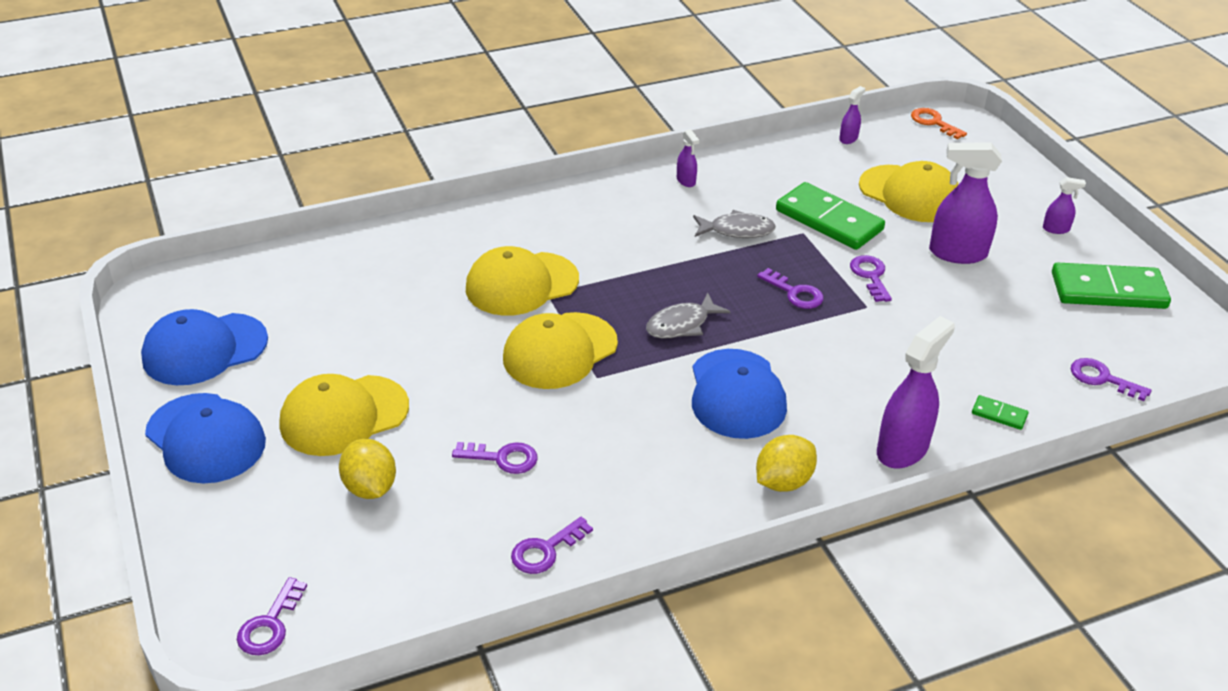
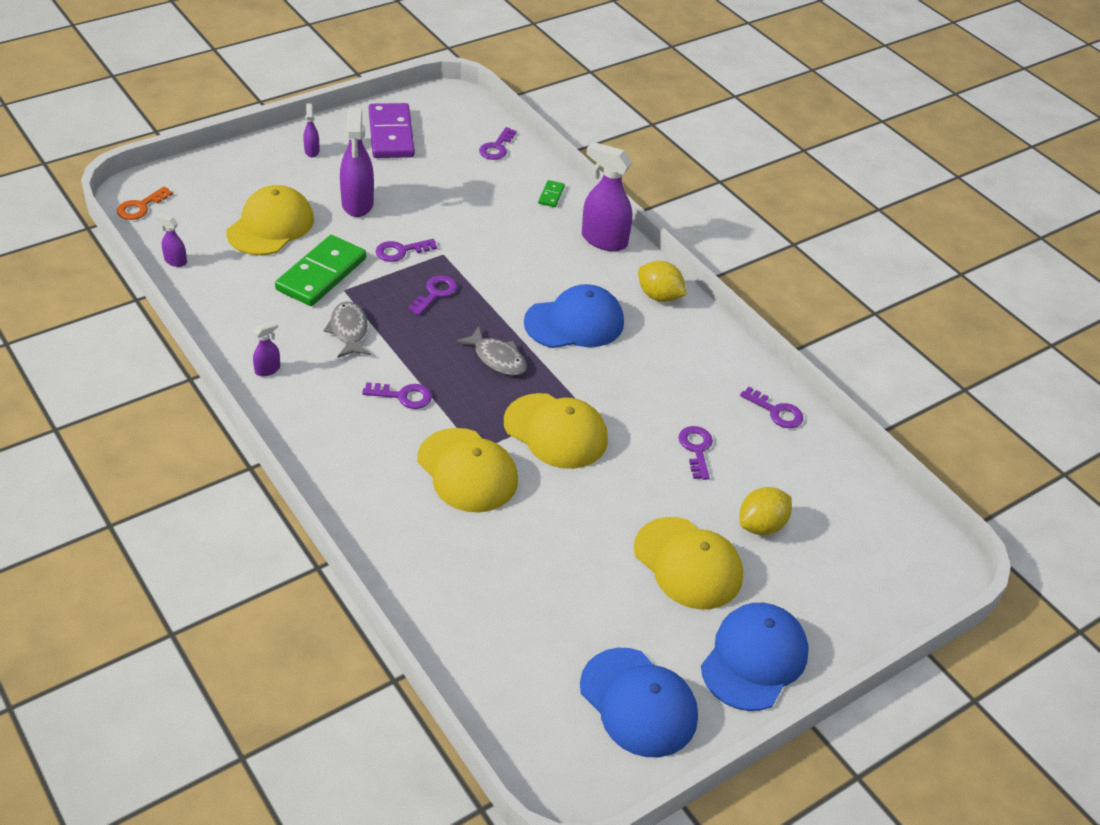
camera: 105 degrees left, 5 degrees up
(270, 625) = (915, 553): purple key -> purple key (403, 396)
(1108, 291) = (391, 134): green domino -> purple domino

